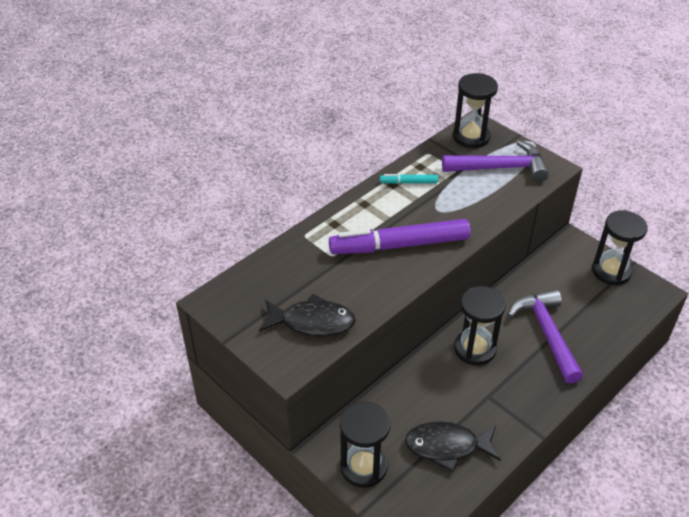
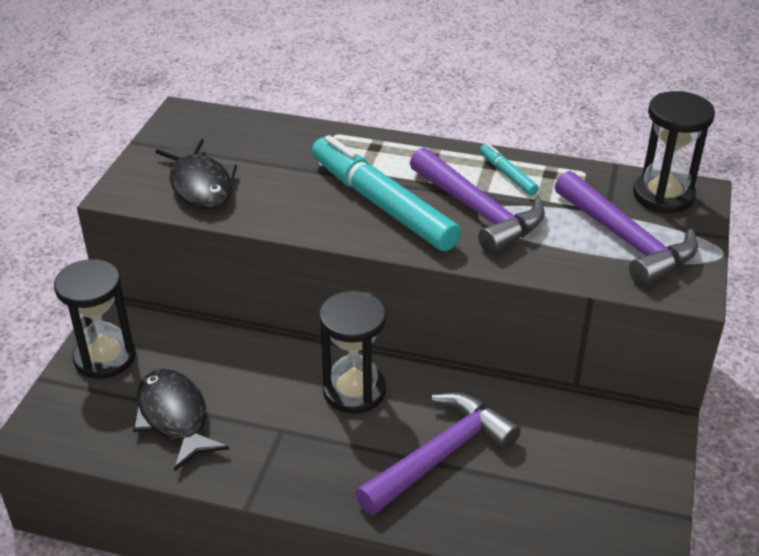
camera: 60 degrees right, 5 degrees down
(399, 245) = (382, 204): purple marker -> turquoise marker
(436, 209) = (478, 211): none -> purple hammer
(611, 271) = (637, 493): black hourglass -> none

